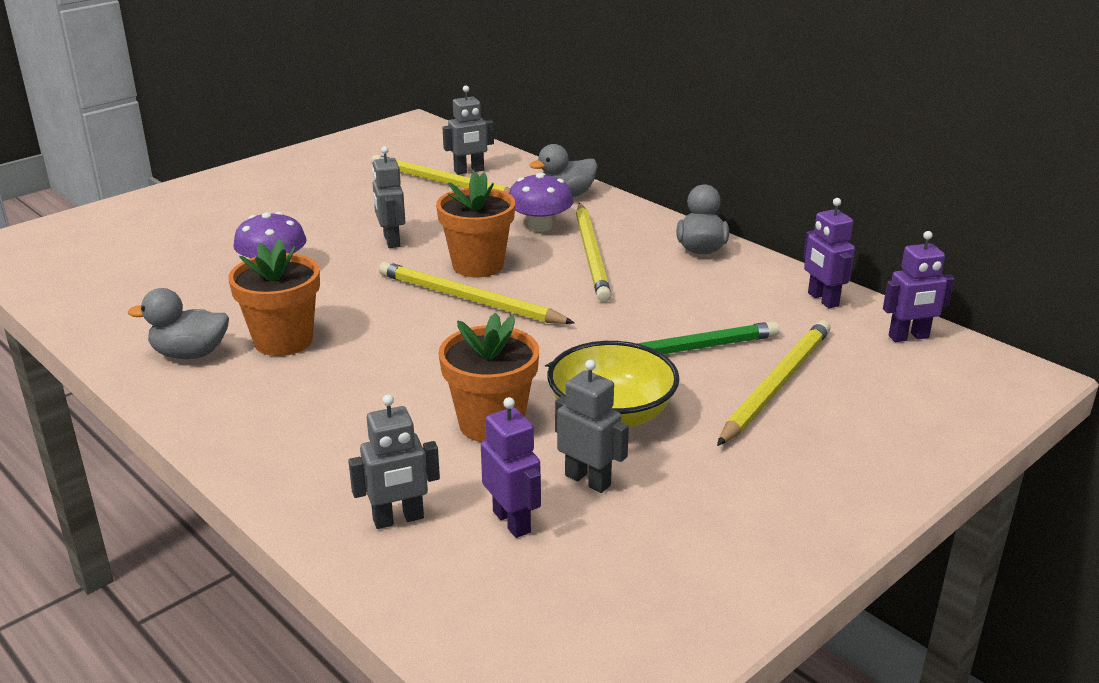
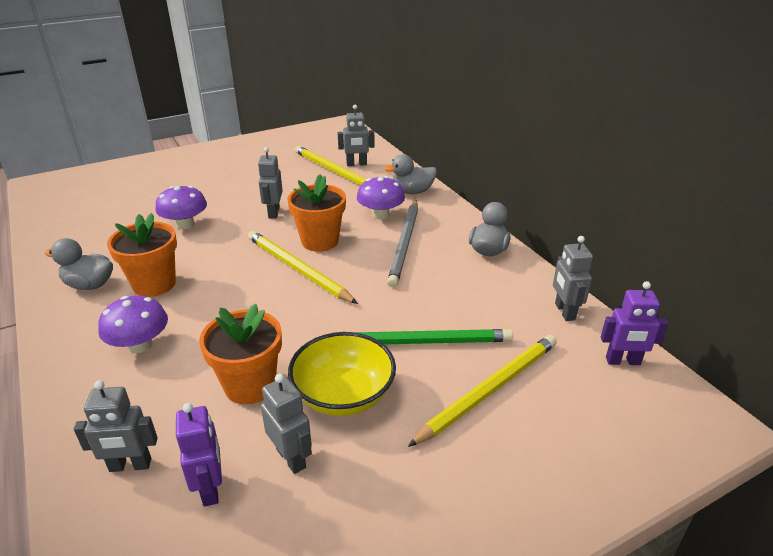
camera: 15 degrees right, 5 degrees up
(316, 406) = (140, 345): none -> purple mushroom
(591, 255) = (404, 244): yellow pencil -> grey pencil
(822, 299) = (564, 311): purple robot -> grey robot

